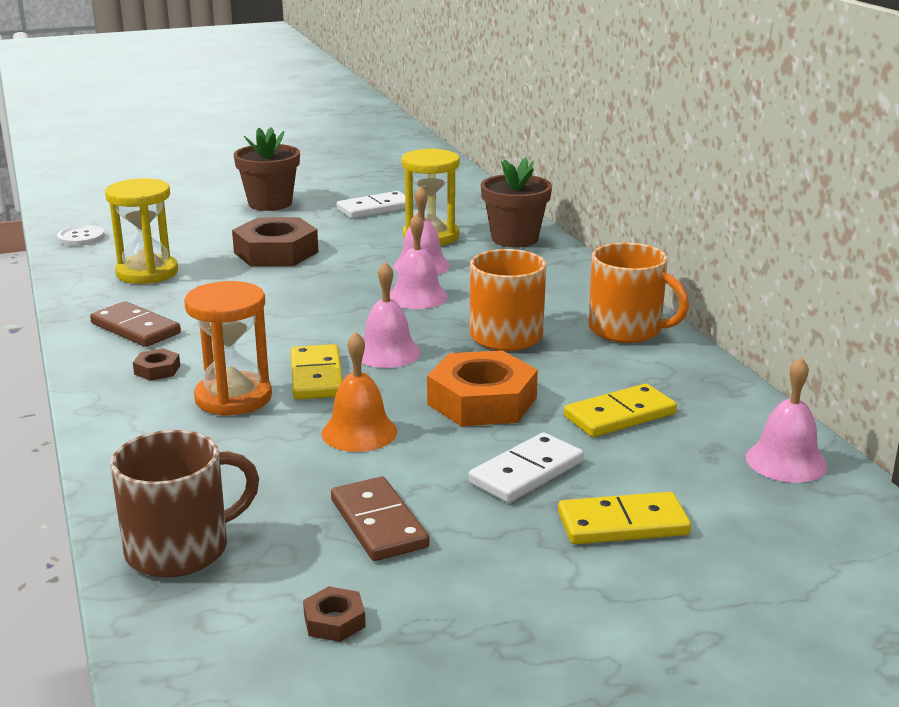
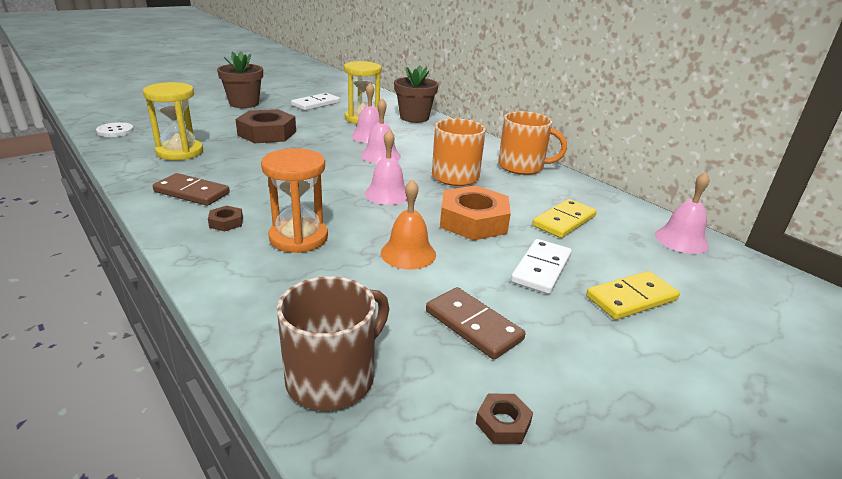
camera: 20 degrees left, 5 degrees up
(316, 376) = (350, 215): yellow domino -> none

